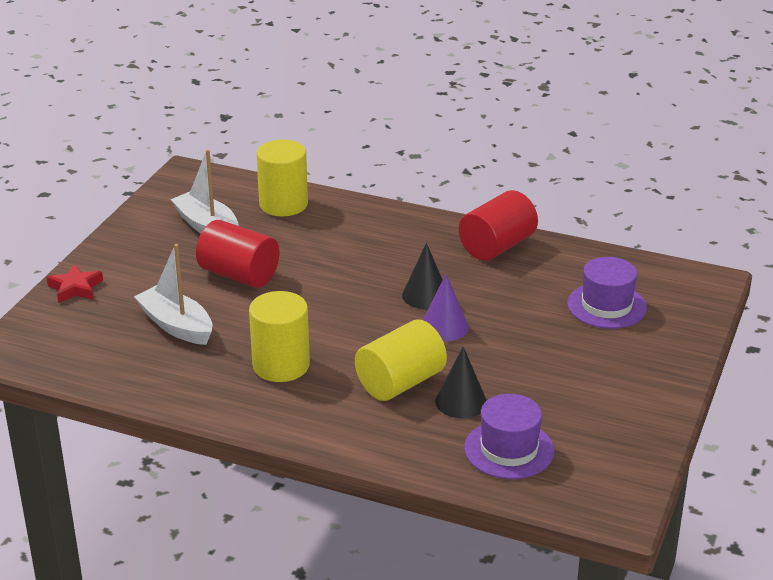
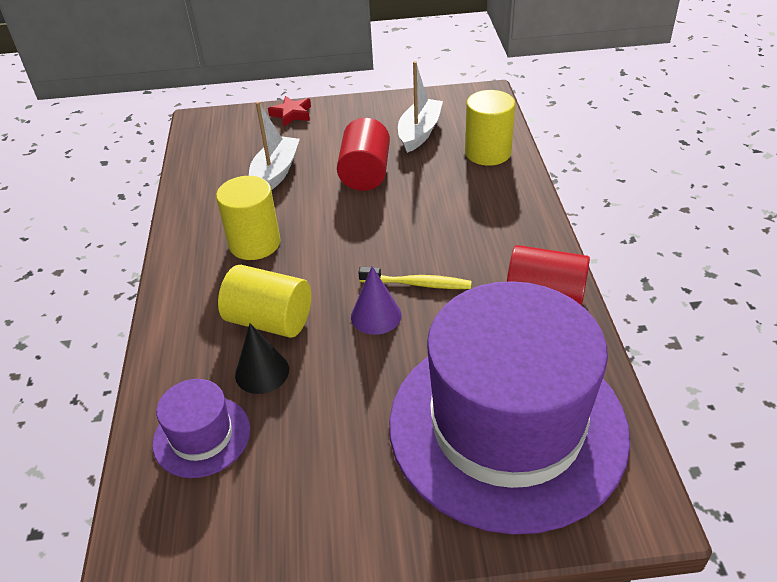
camera: 65 degrees right, 10 degrees up
(425, 295) = (418, 284): black cone -> yellow toothbrush
(606, 306) = (507, 426): purple hat -> purple hat, size x2.41

